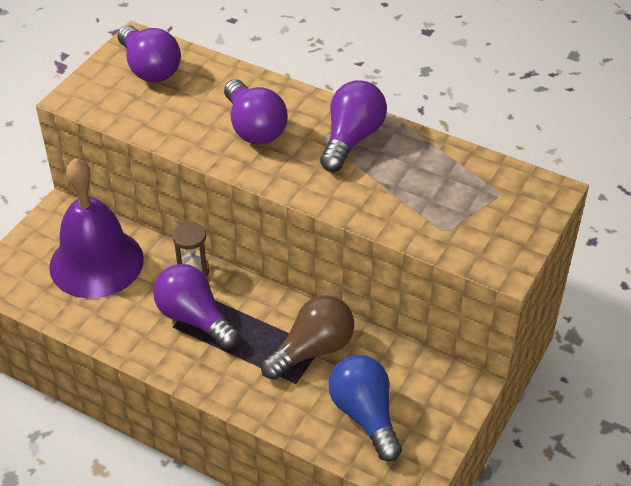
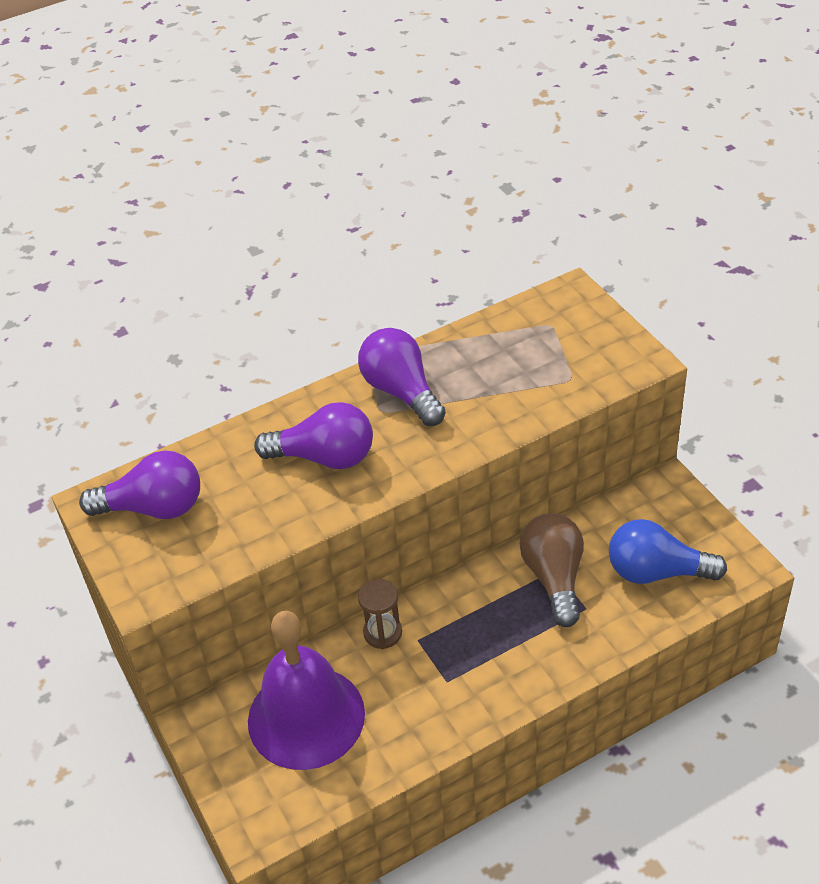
camera: 55 degrees left, 0 degrees up
(194, 318) = (449, 657): purple light bulb -> none

